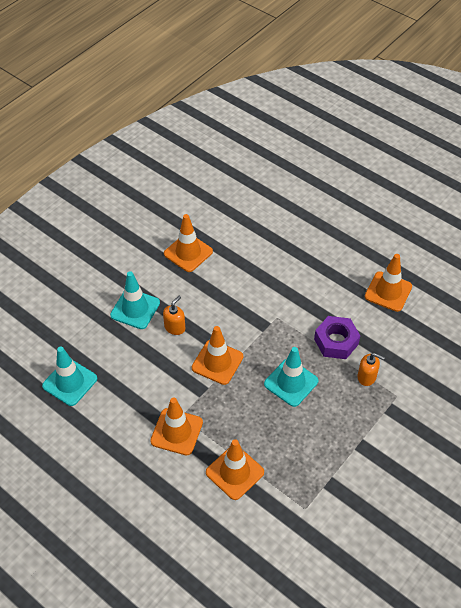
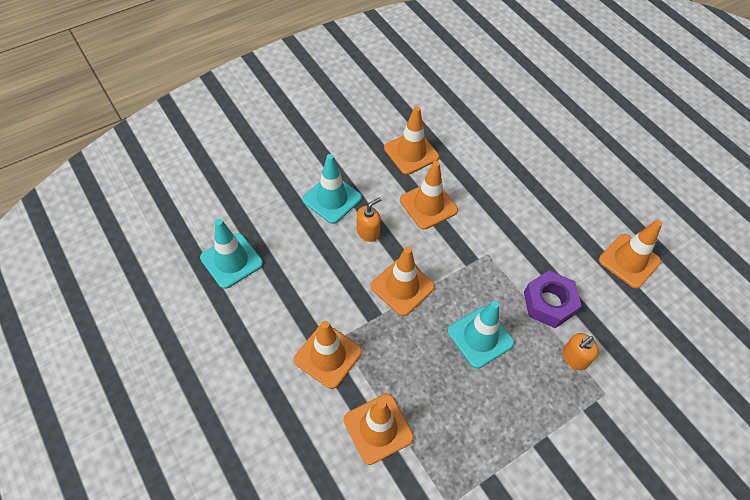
camera: 15 degrees right, 5 degrees up
(217, 292) = (428, 205): none -> orange traffic cone
(367, 377) = (574, 358): orange soap dispenser -> orange soap dispenser turned 105 degrees clockwise

